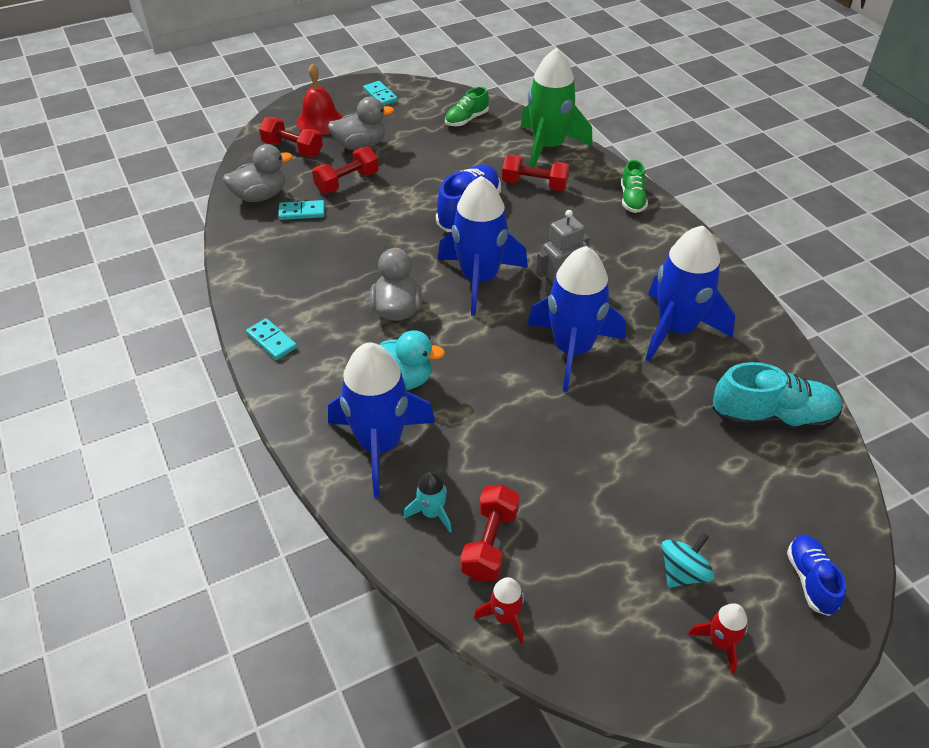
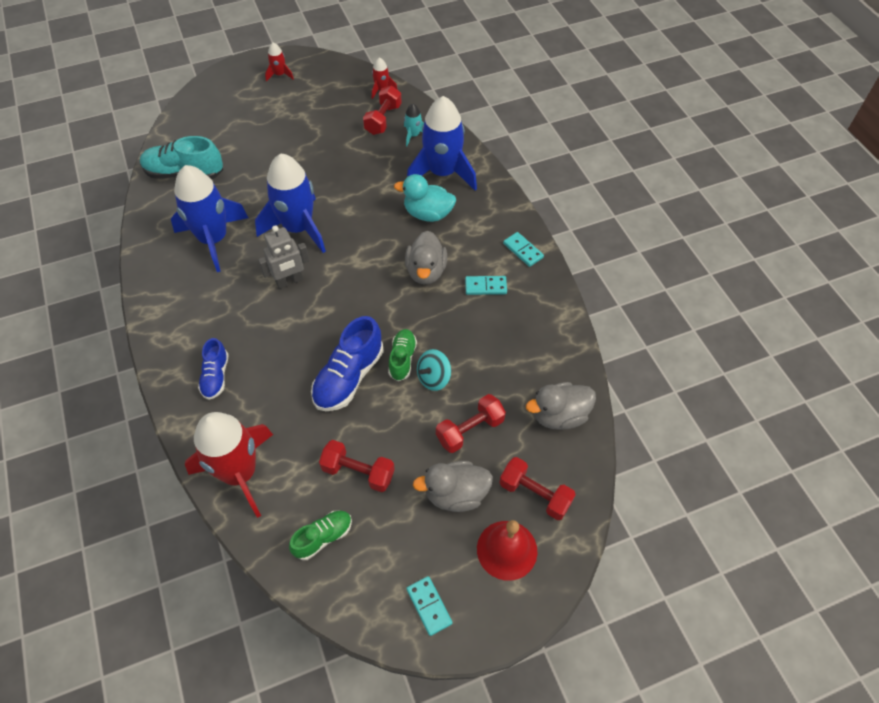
camera: 175 degrees left, 10 degrees up
(302, 212) = (513, 388): turquoise domino -> turquoise domino (485, 286)
(479, 279) = (354, 296): blue rocket -> none
(534, 185) = (273, 410): red dumbbell -> red dumbbell (358, 472)
(548, 147) = (240, 473): green rocket -> red rocket
(632, 199) = (183, 381): green shoe -> green shoe (402, 359)
(683, 572) = (284, 101): turquoise spinning top -> turquoise spinning top (434, 378)
(810, 580) = (219, 94): blue shoe -> blue shoe (216, 376)

